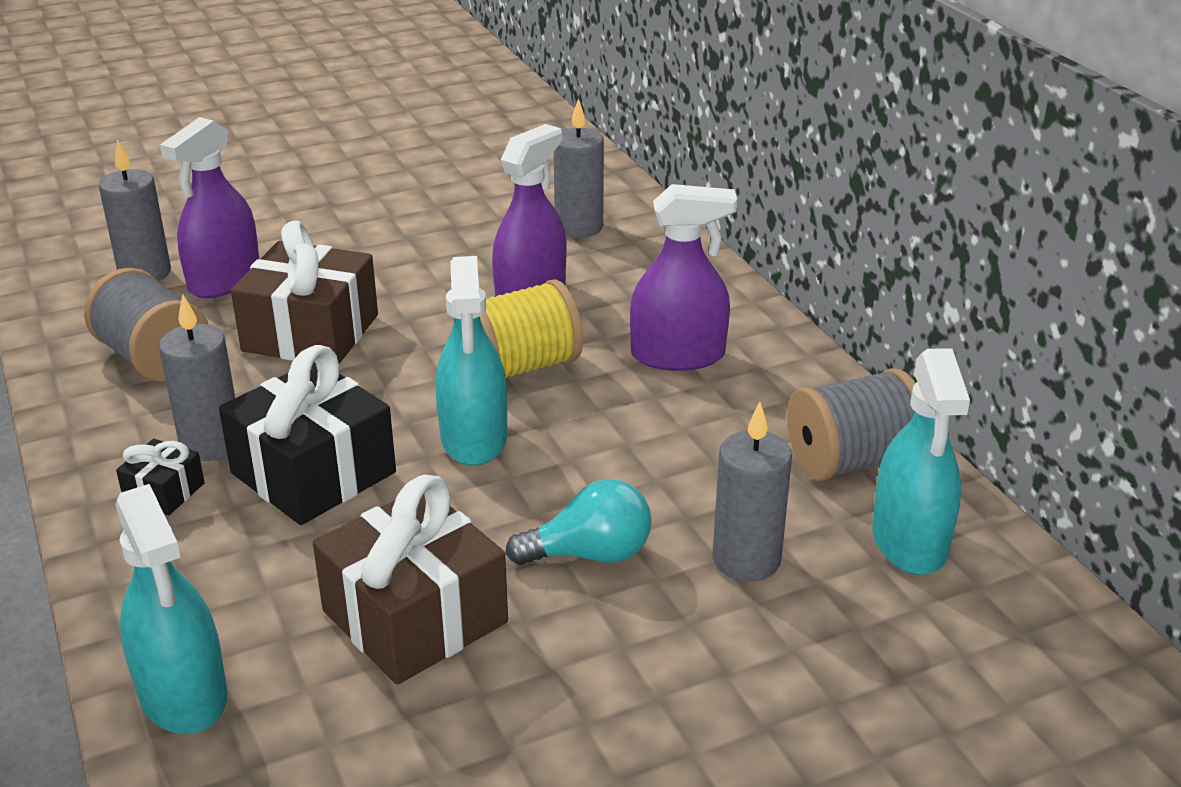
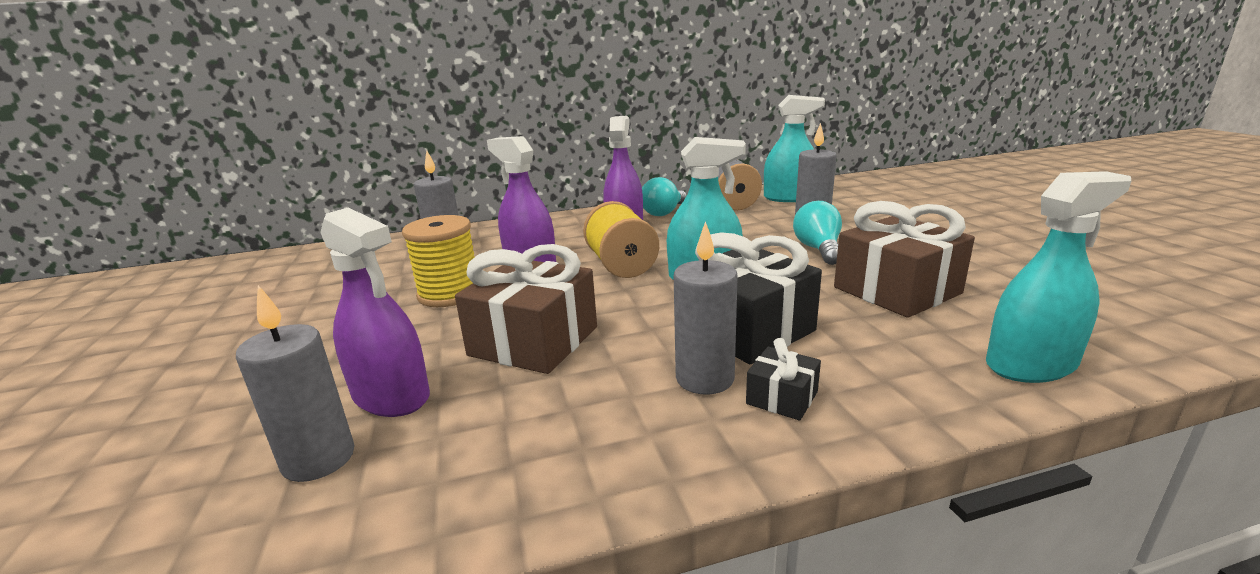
camera: 80 degrees left, 10 degrees down
(154, 359) = (536, 429): grey spool -> none
(436, 260) = (450, 294): none -> yellow spool
(774, 387) = (664, 212): none -> turquoise light bulb

